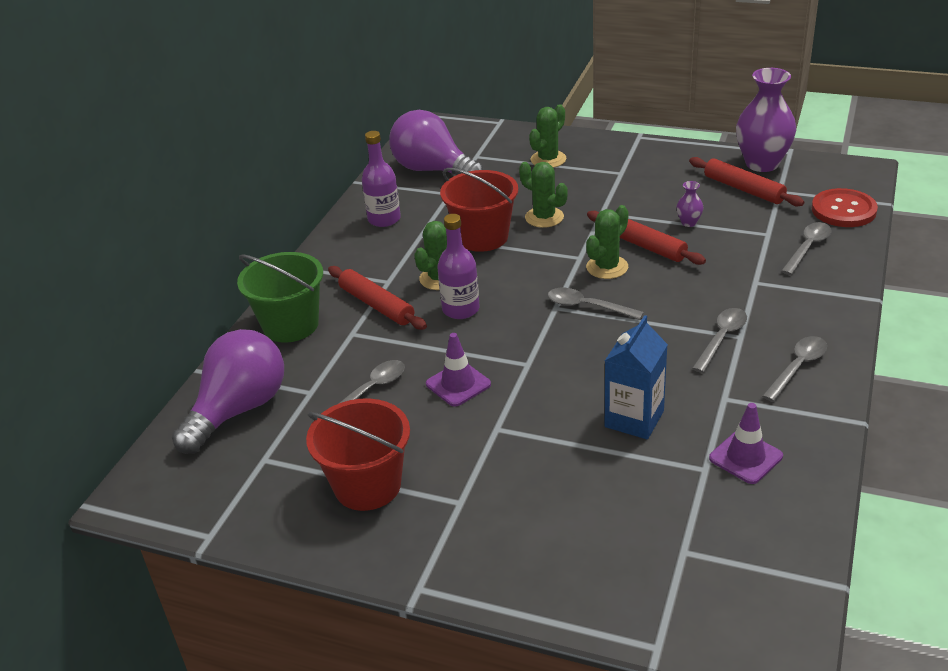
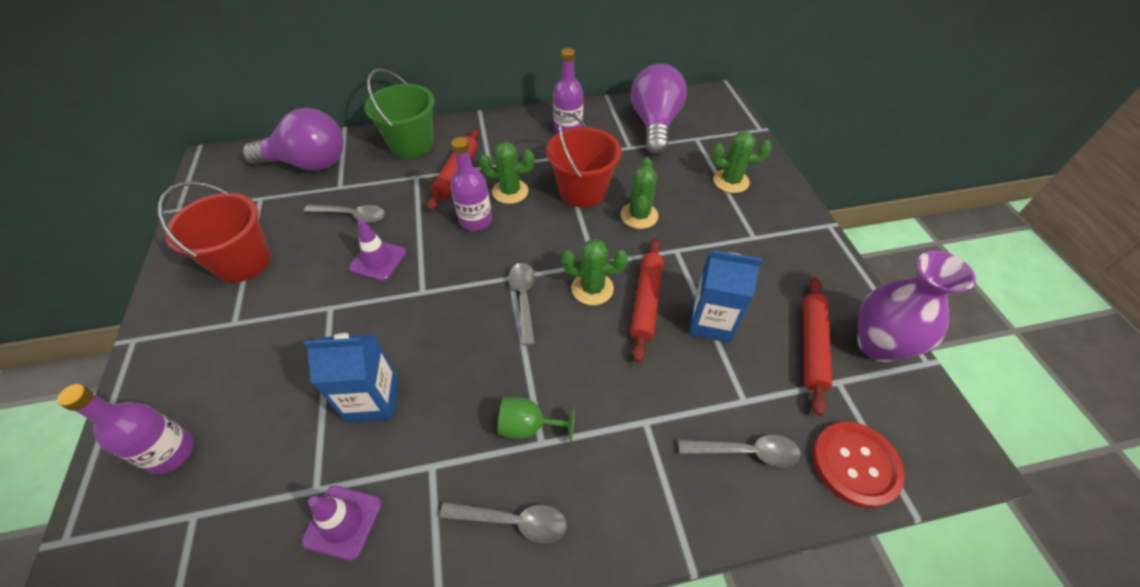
camera: 55 degrees right, 15 degrees up
(601, 563) = (171, 452): none -> purple bottle
(688, 223) = (711, 322): purple vase -> blue carton
(721, 338) = (529, 426): grey spoon -> green goblet

